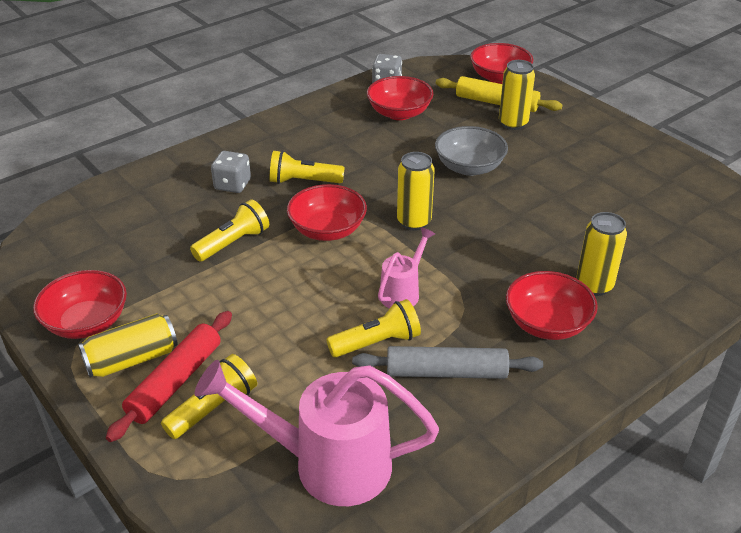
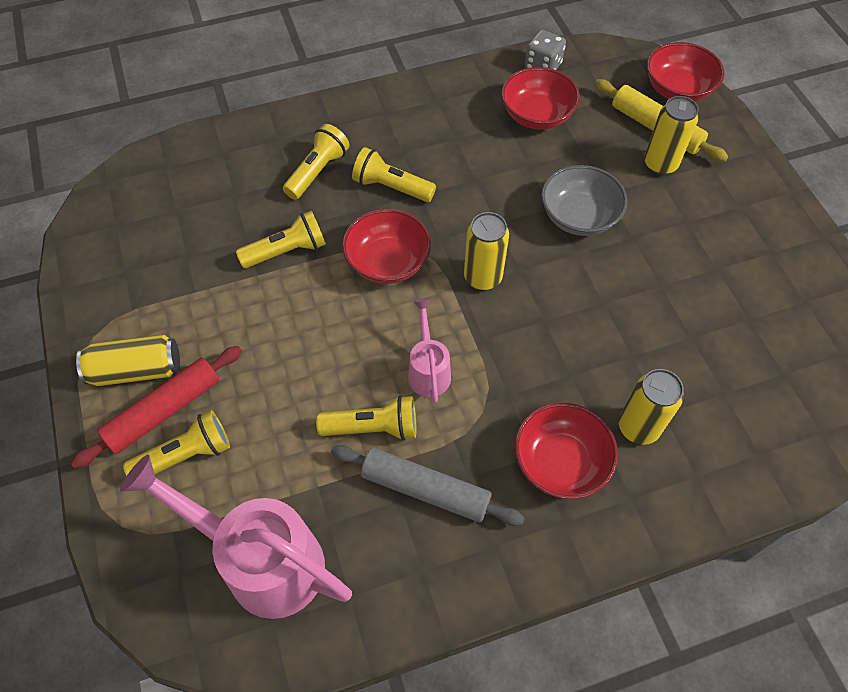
camera: 20 degrees right, 20 degrees up
(87, 323) = (113, 311): red bowl -> none
(232, 185) = (317, 171): grey dice -> yellow flashlight
(403, 292) = (428, 370): pink watering can -> pink watering can turned 60 degrees counterclockwise

